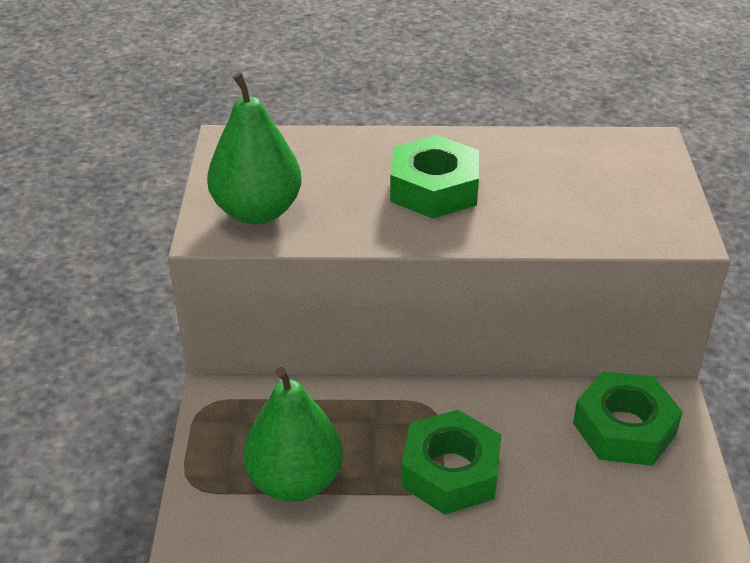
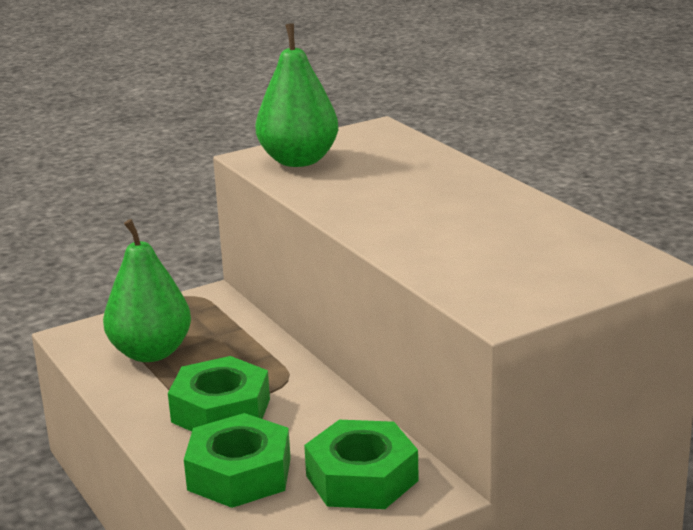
camera: 60 degrees right, 15 degrees down
(434, 189) = (417, 203): green nut -> green nut (239, 474)

